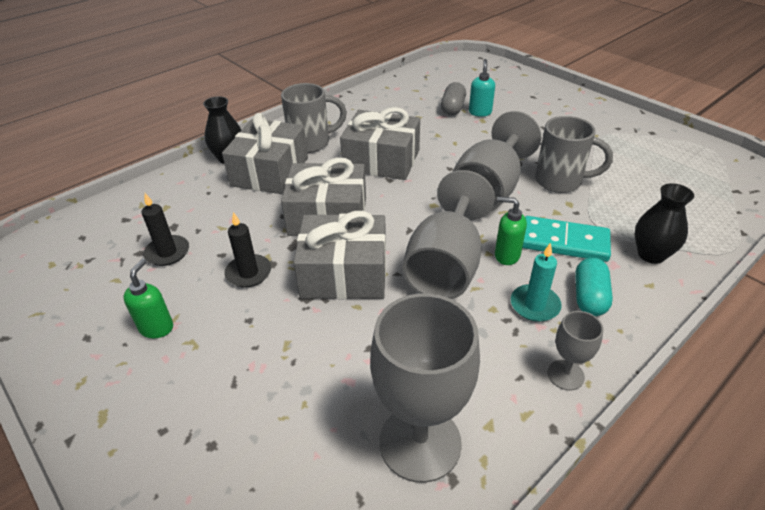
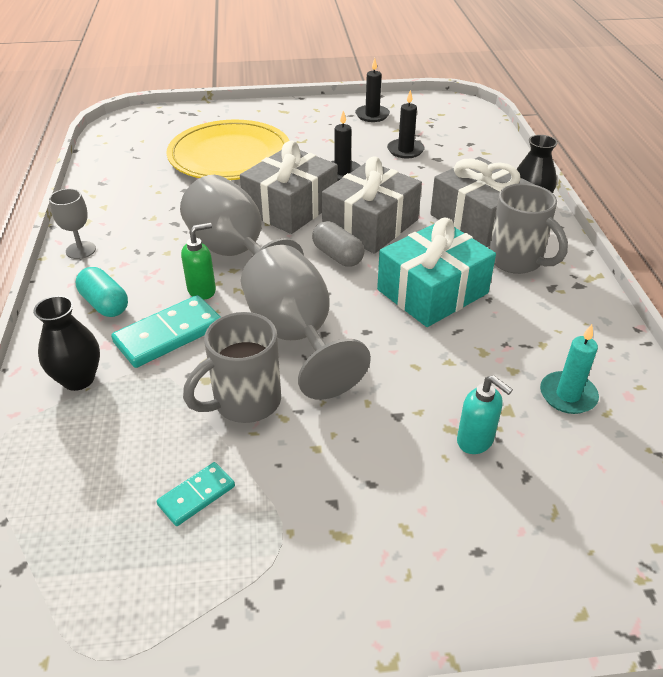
camera: 125 degrees right, 0 degrees up
(79, 317) = (372, 115): none -> black candle
(157, 327) = (330, 134): green soap dispenser -> none
(278, 388) = (230, 156): none -> yellow plate
(311, 142) = (517, 261): grey mug -> grey mug turned 60 degrees counterclockwise
(381, 160) = (432, 291): grey gift -> turquoise gift
(420, 442) = (132, 182): grey goblet -> none
(453, 108) = (512, 418): grey capsule -> grey capsule (337, 256)
(535, 305) = (140, 272): turquoise candle -> turquoise candle (567, 395)
(626, 165) = (196, 495): none -> turquoise domino

